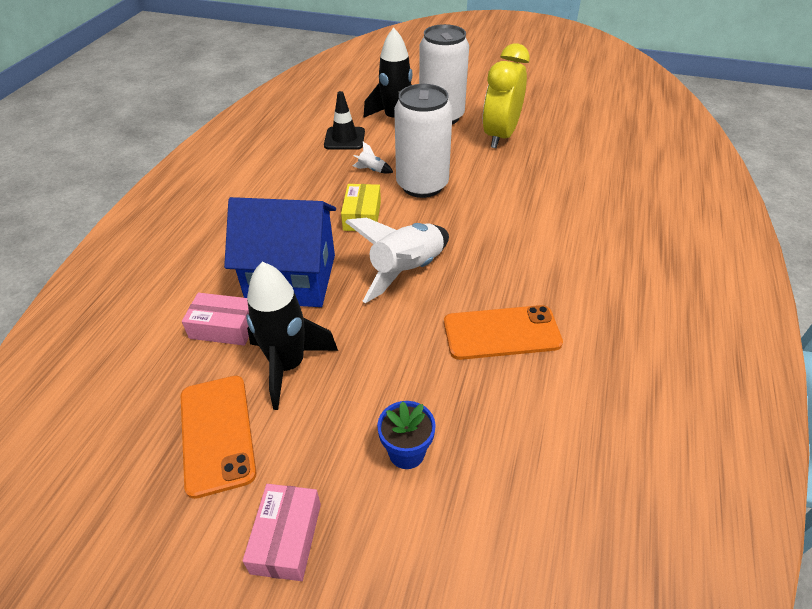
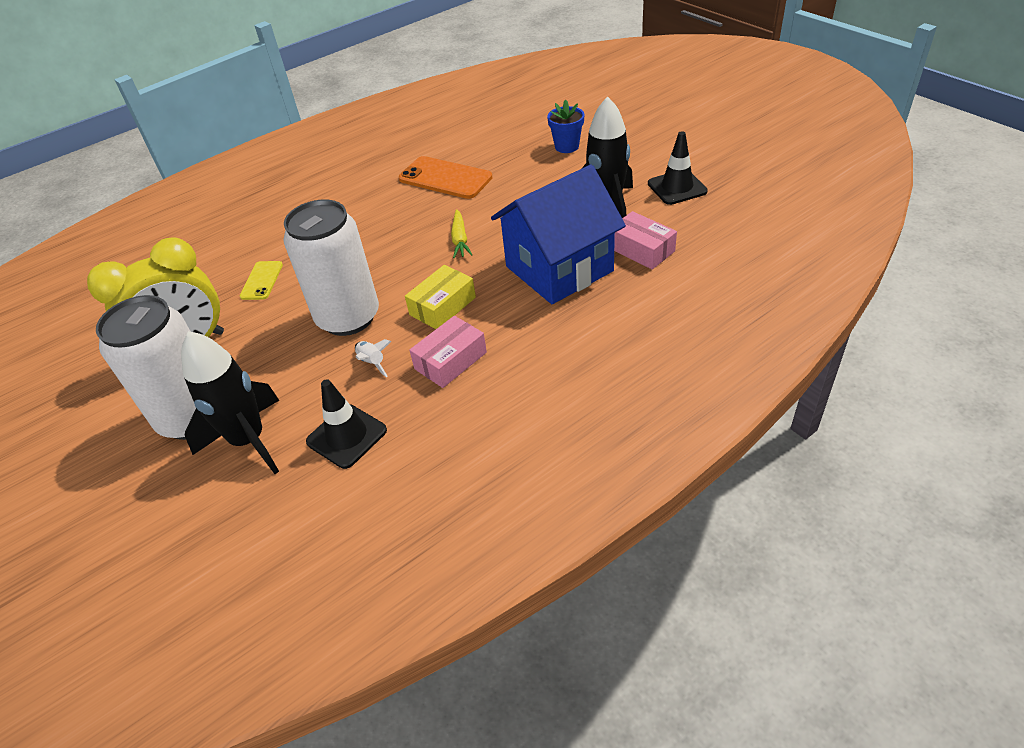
camera: 140 degrees left, 0 degrees up
(217, 433) = (677, 187): orange phone -> black traffic cone
(286, 538) = (657, 137): pink box -> pink box (450, 360)
(292, 278) = (559, 269): blue house -> blue house turned 75 degrees counterclockwise
(406, 271) = (460, 239): white rocket -> yellow carrot
(521, 182) = (262, 280): none -> yellow phone

